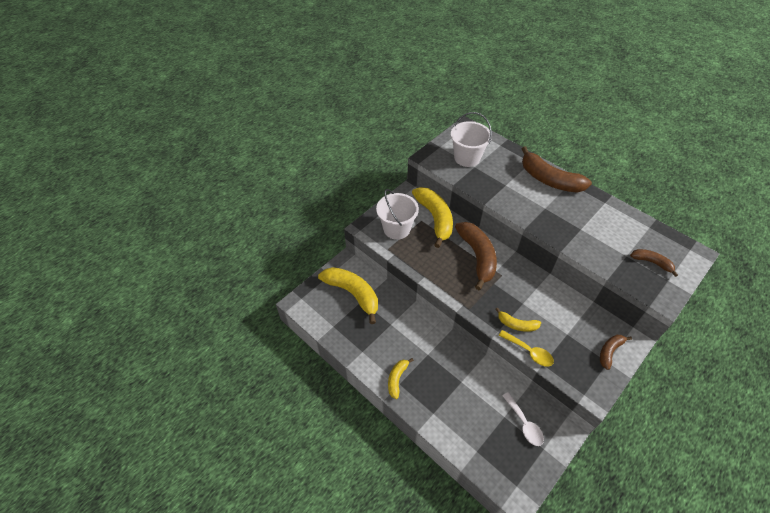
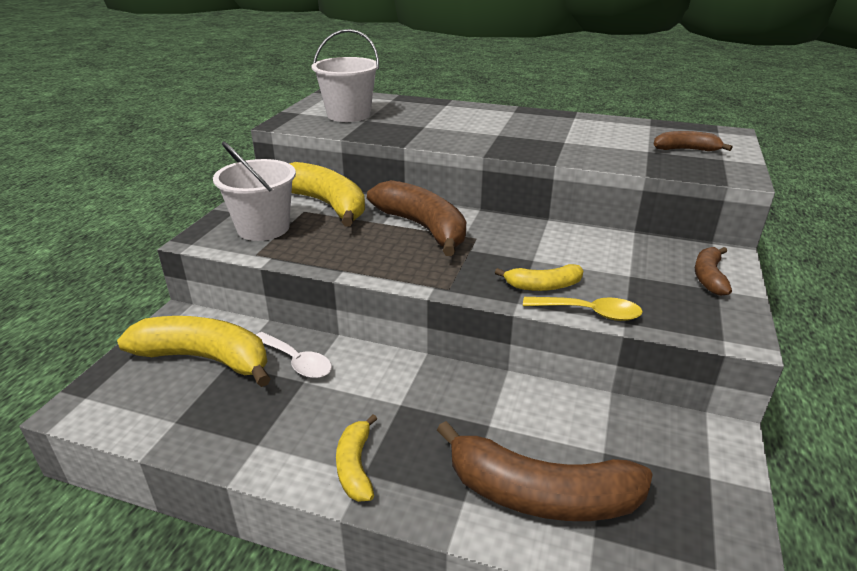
camera: 25 degrees left, 20 degrees down
(524, 423) = (646, 449): white spoon -> white spoon (296, 362)
(549, 179) = (483, 113): brown banana -> brown banana (540, 495)

